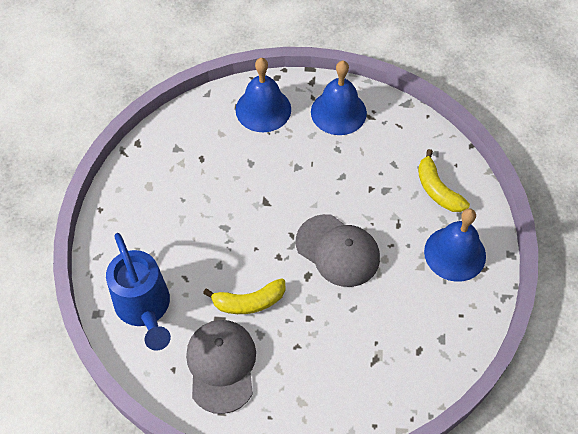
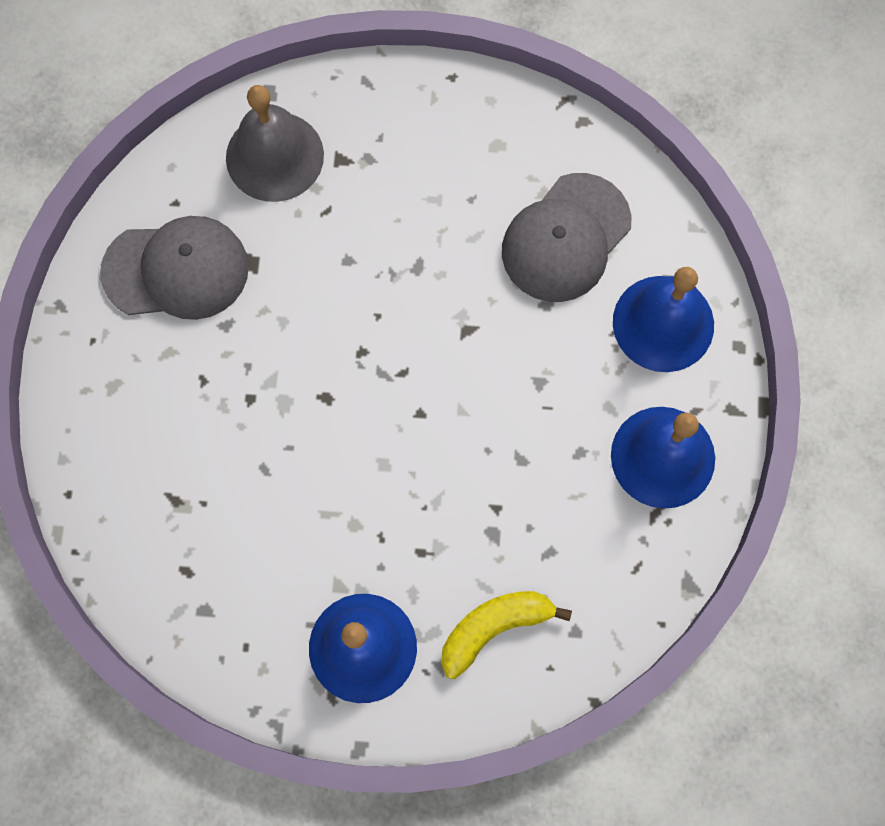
camera: 90 degrees right, 15 degrees up
(145, 309) = (274, 156): blue watering can -> grey bell
(249, 302) = (281, 307): yellow banana -> none
(338, 250) = (371, 447): grey cap -> grey cap (565, 238)

